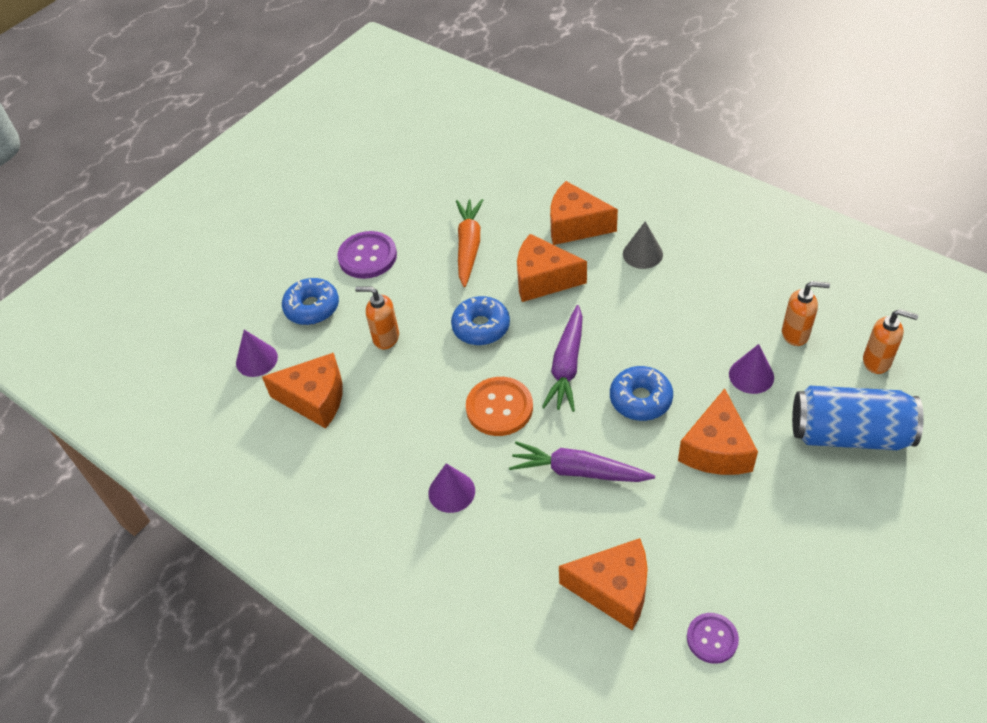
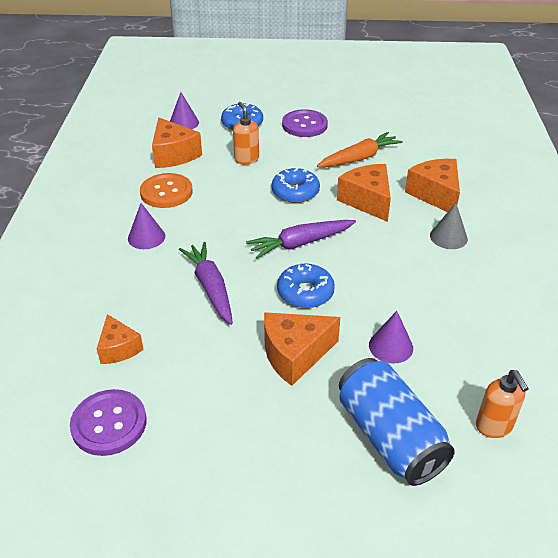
camera: 50 degrees right, 10 degrees down
(499, 408) = (234, 228): orange button -> orange button (166, 192)
(613, 590) = (119, 348): orange cheese -> orange cheese, size x0.63
(712, 639) = (109, 424): purple button -> purple button, size x1.58
(795, 334) = (465, 357): orange soap dispenser -> none

